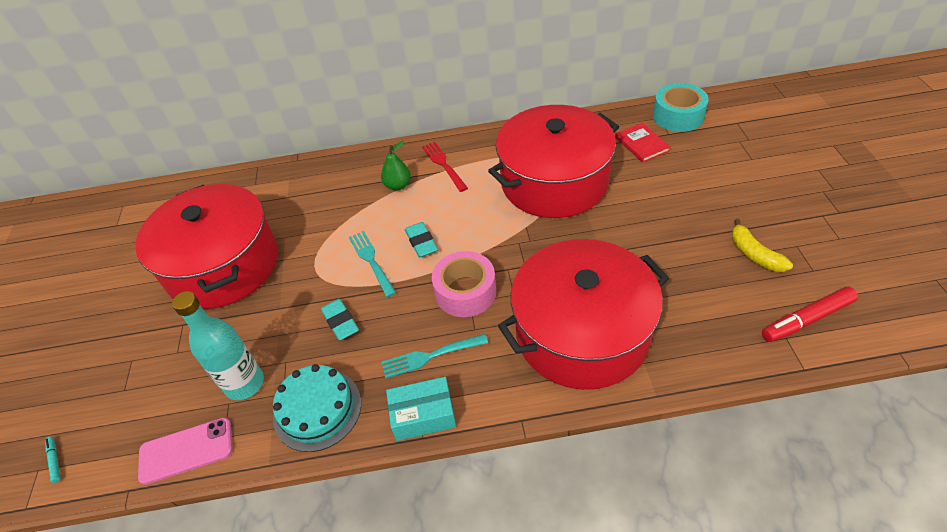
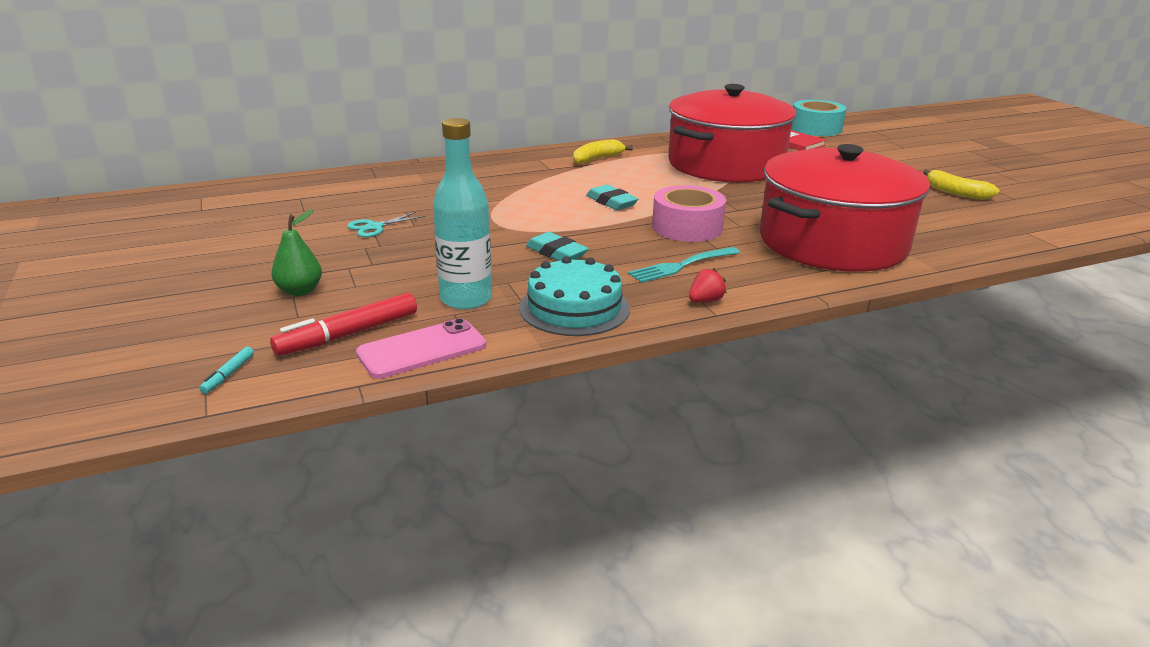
camera: 20 degrees left, 20 degrees down
(55, 461) = (228, 375): turquoise marker -> turquoise marker turned 120 degrees counterclockwise
(223, 265) = (374, 227): red pot -> turquoise scissors
(371, 261) = (562, 215): turquoise fork -> none
(398, 185) = (555, 172): green pear -> green pear (300, 291)
(423, 415) = (705, 301): turquoise box -> red strawberry
(443, 164) = (597, 159): red fork -> yellow banana
(807, 319) = (1035, 222): red marker -> red marker (348, 334)

